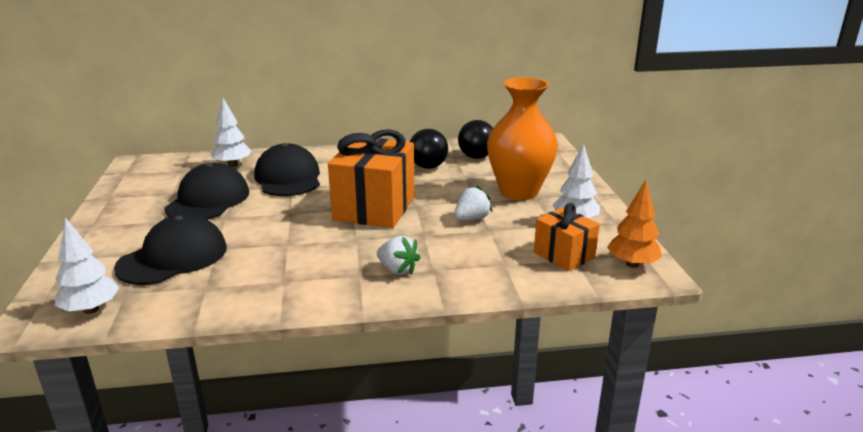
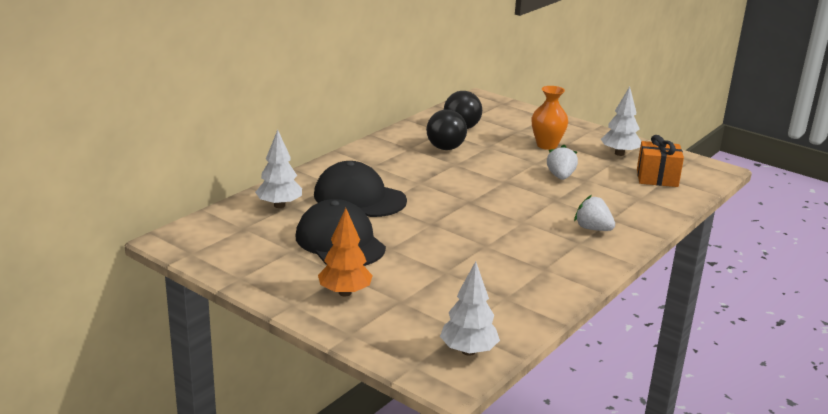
camera: 45 degrees left, 0 degrees up
(173, 257) = (430, 292): black cap -> none
(374, 208) = (482, 195): orange gift -> none
(397, 270) = (592, 229): white strawberry -> white strawberry turned 135 degrees counterclockwise
(519, 192) = (547, 145): orange vase -> orange vase, size x0.57
(632, 264) = (698, 169): orange tree -> orange tree (345, 292)

